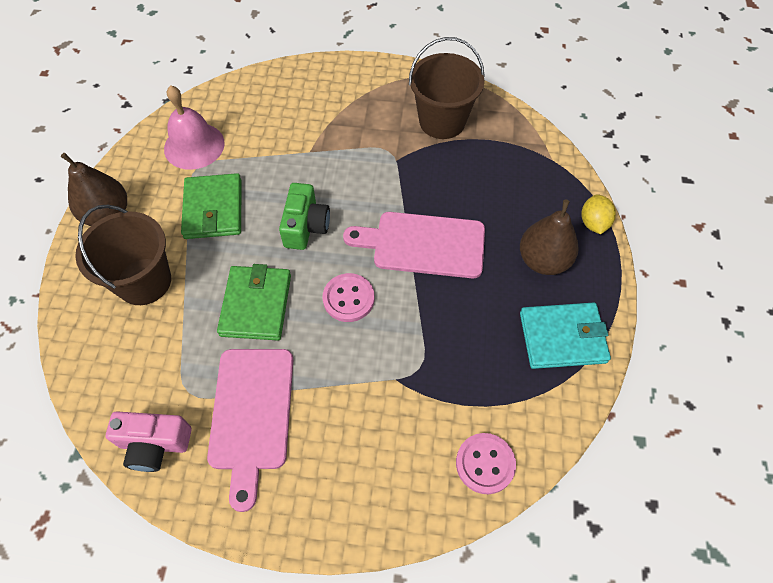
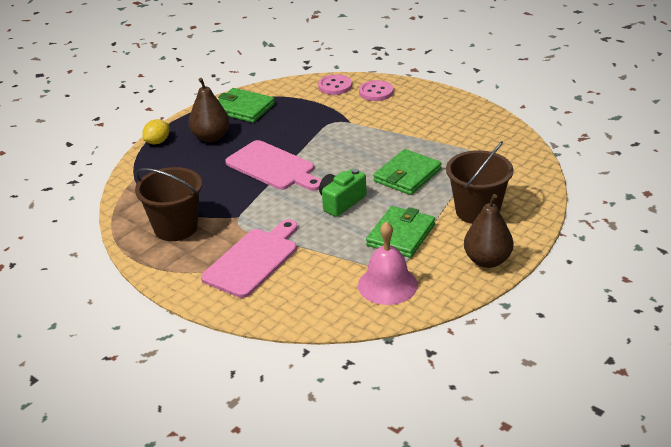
camera: 145 degrees left, 25 degrees down
(154, 444) = (506, 141): pink camera -> none
(251, 414) = (443, 135): pink cutting board -> pink cutting board (253, 260)
(348, 298) = (346, 159): pink button -> pink button (376, 92)
(562, 337) = (243, 108): turquoise wallet -> green wallet

